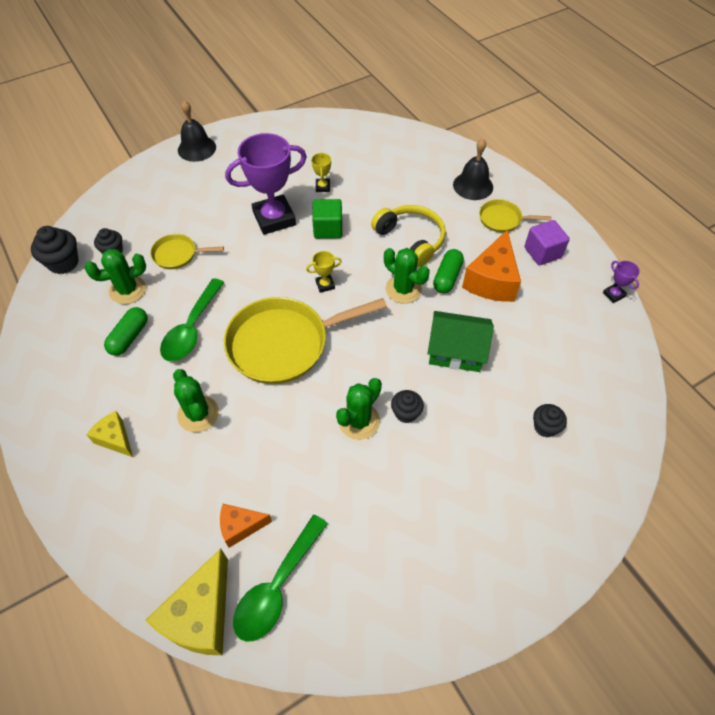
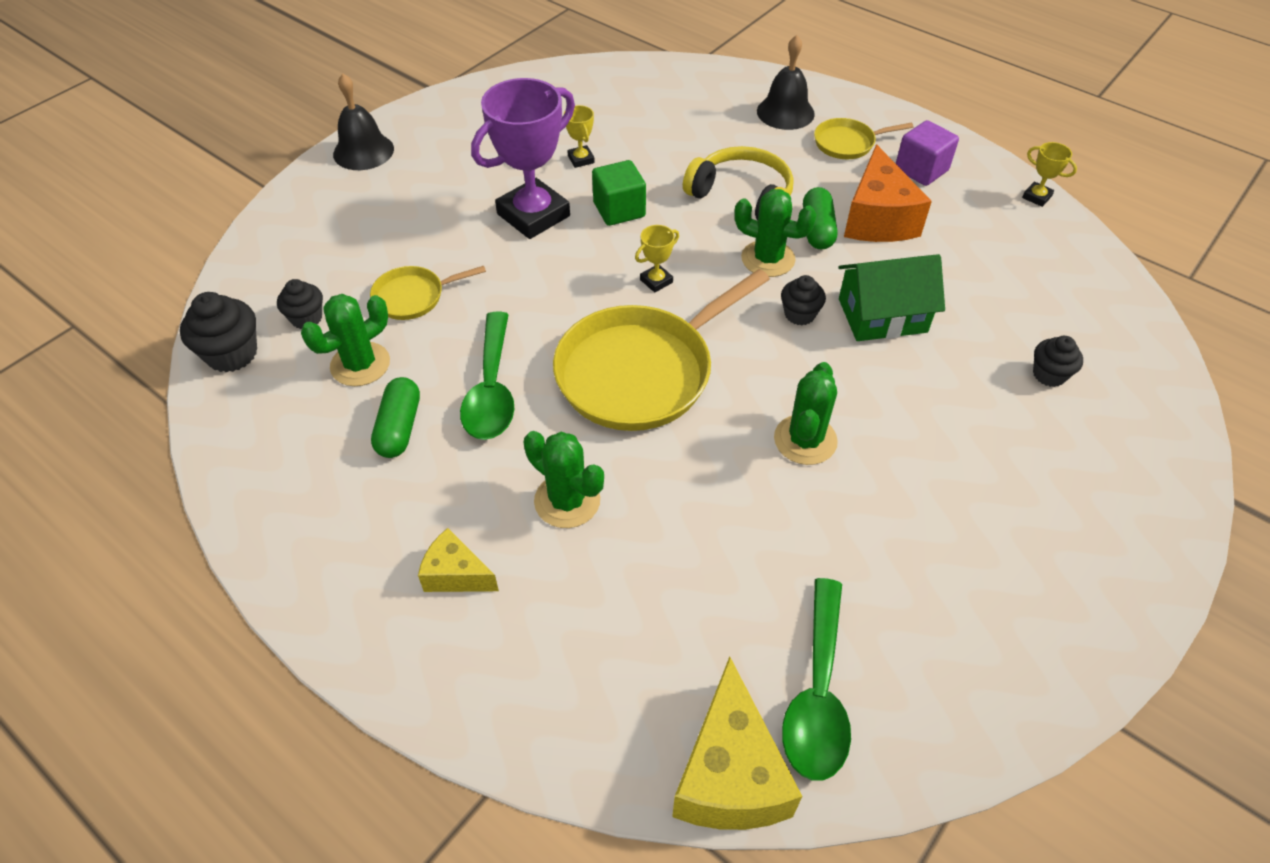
camera: 20 degrees left, 5 degrees down
(240, 526) = (718, 632): orange cheese -> none
(406, 413) = (862, 411): black cupcake -> black cupcake (799, 314)
(613, 294) = (1036, 197): purple trophy -> yellow trophy

